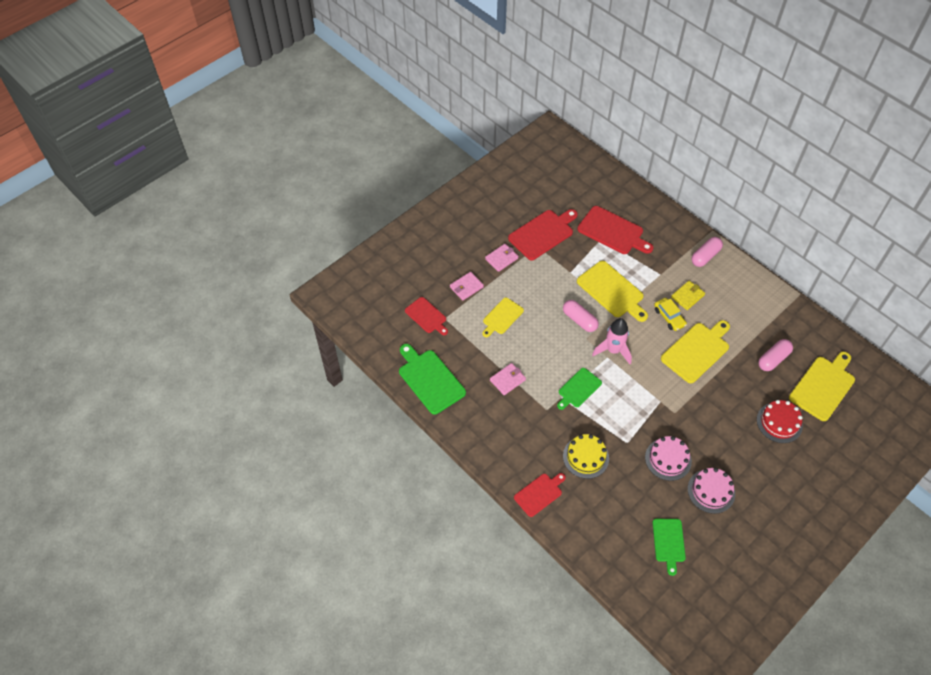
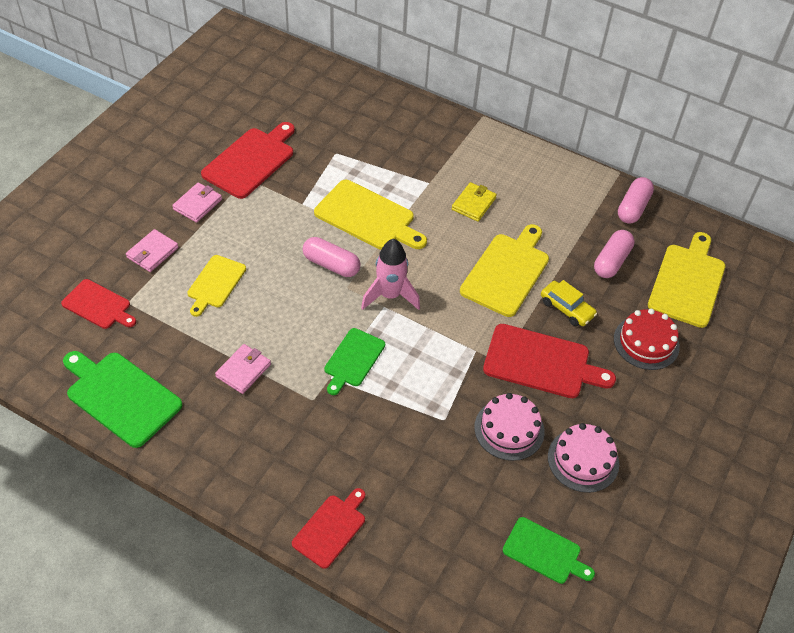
camera: 20 degrees left, 5 degrees down
(585, 457) = (388, 455): yellow cake -> none
(613, 231) = (349, 141): red cutting board -> red cutting board (541, 362)
(669, 317) = (456, 235): yellow car -> yellow car (566, 308)
(669, 542) = (545, 552): green cutting board -> green cutting board turned 45 degrees counterclockwise
(705, 256) = (482, 149): pink capsule -> pink capsule (633, 208)

